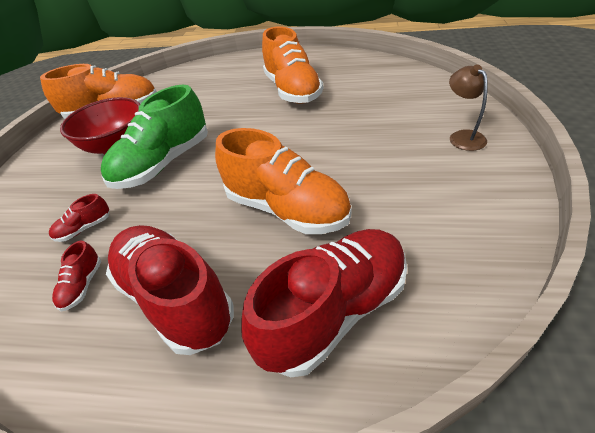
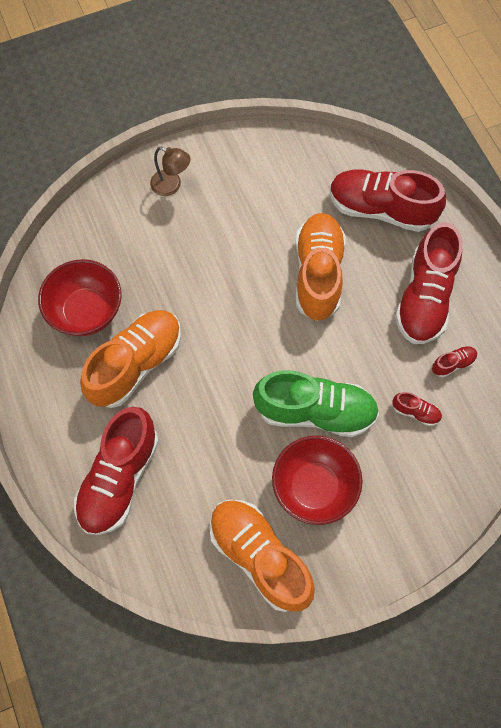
camera: 125 degrees left, 25 degrees up
(223, 74) = (119, 478): none -> red shoe
(353, 78) = (86, 311): none -> red bowl
(462, 136) = (171, 186): brown lamp -> brown lamp turned 105 degrees counterclockwise

